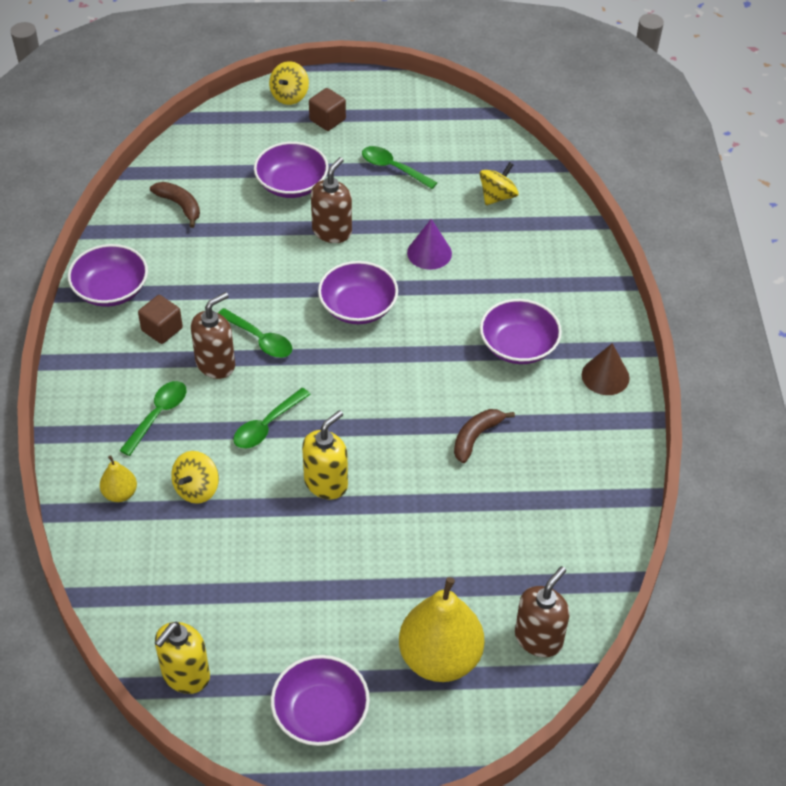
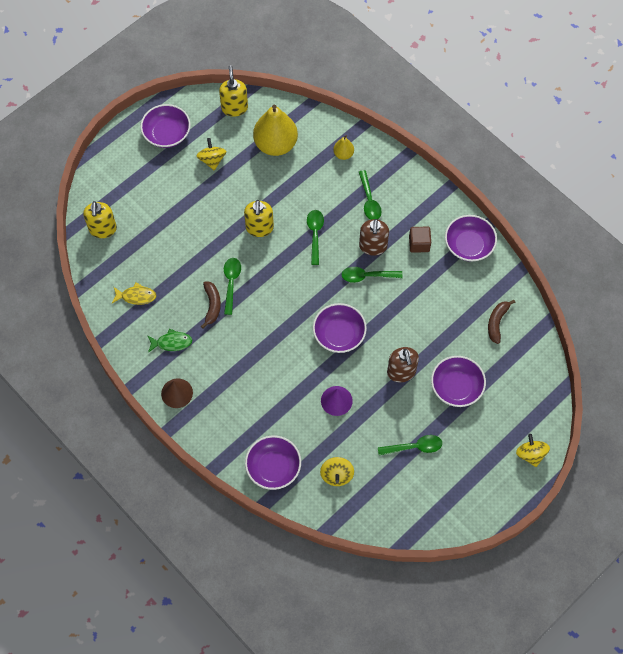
camera: 140 degrees right, 15 degrees up
(180, 206) = (497, 322): brown banana -> brown banana turned 105 degrees clockwise
(196, 489) = (313, 181): yellow spinning top -> yellow spinning top (212, 160)
(327, 120) = (489, 453): brown cube -> none
(427, 445) = (231, 283): none -> green spoon
(440, 658) = (138, 190): yellow pear -> yellow pear (275, 144)
(518, 346) = (236, 376): purple bowl -> purple bowl (273, 467)
(538, 638) = (103, 229): brown soap dispenser -> yellow soap dispenser
(564, 431) = (172, 342): none -> green fish
(564, 515) = (136, 296): none -> yellow fish

